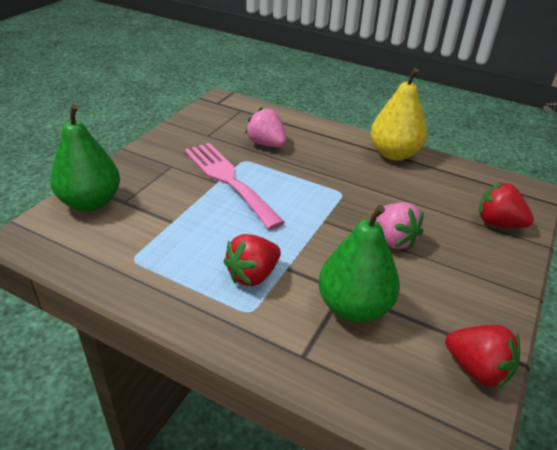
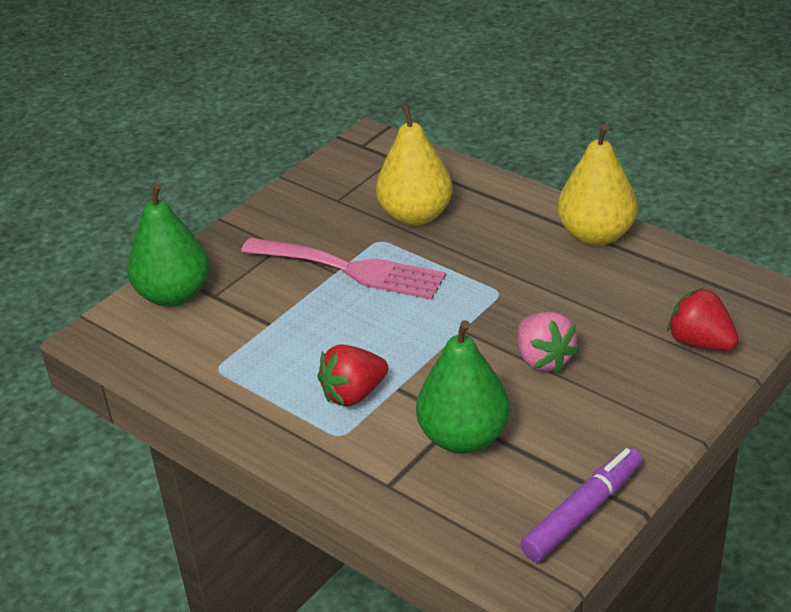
camera: 15 degrees right, 0 degrees up
(228, 180) = (351, 269): pink fork -> pink fork turned 135 degrees clockwise
(266, 144) = (415, 215): pink strawberry -> yellow pear
(477, 369) = (582, 512): red strawberry -> purple marker

